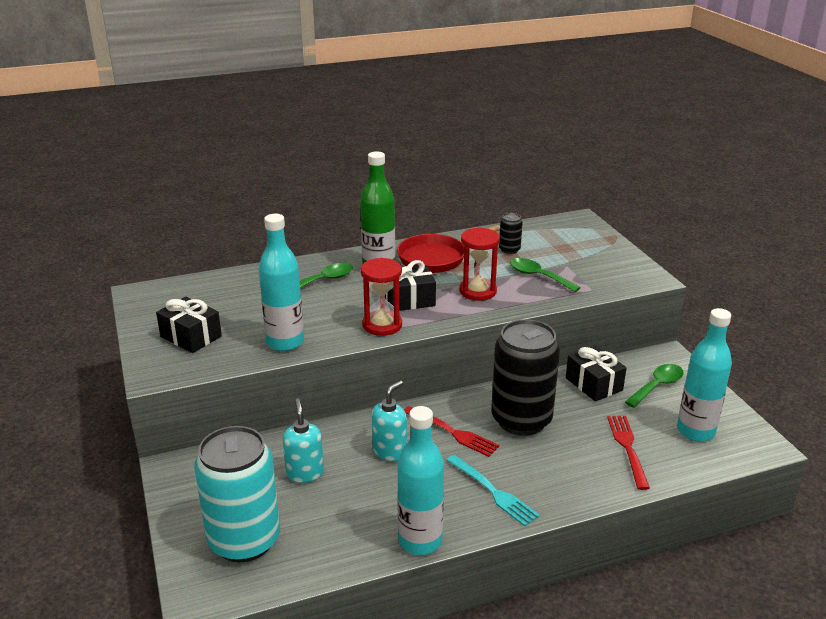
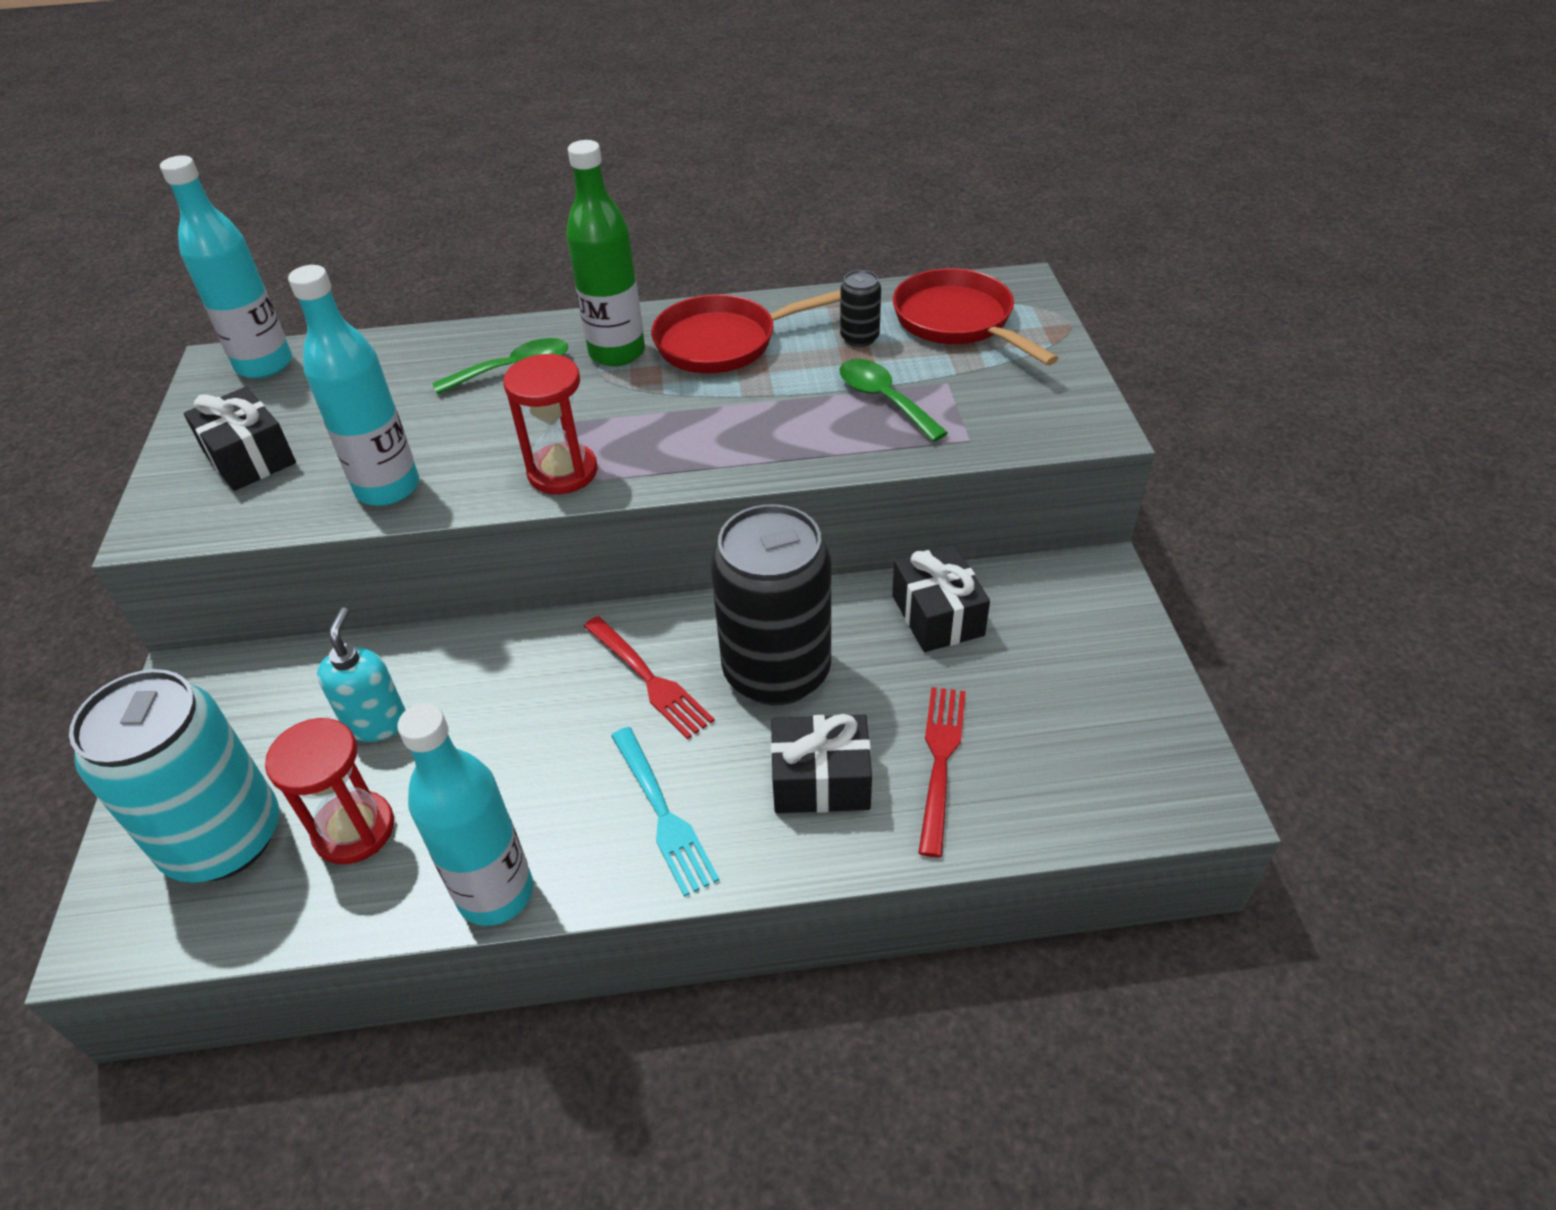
camera: 15 degrees right, 15 degrees up
(390, 451) = (529, 701): turquoise soap dispenser -> none
(409, 300) = (634, 425): black gift -> black gift (821, 780)
(478, 291) = (761, 420): red hourglass -> red hourglass (354, 830)
(557, 238) = (958, 321): none -> red pan
(657, 386) = (1052, 635): green spoon -> none
(695, 431) = (1083, 745): turquoise bottle -> turquoise bottle (264, 365)

